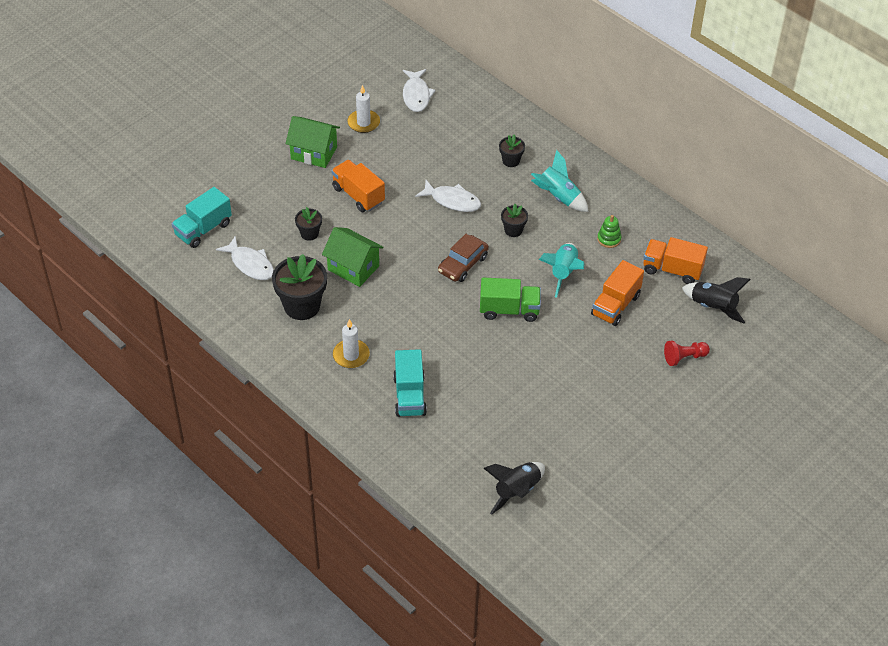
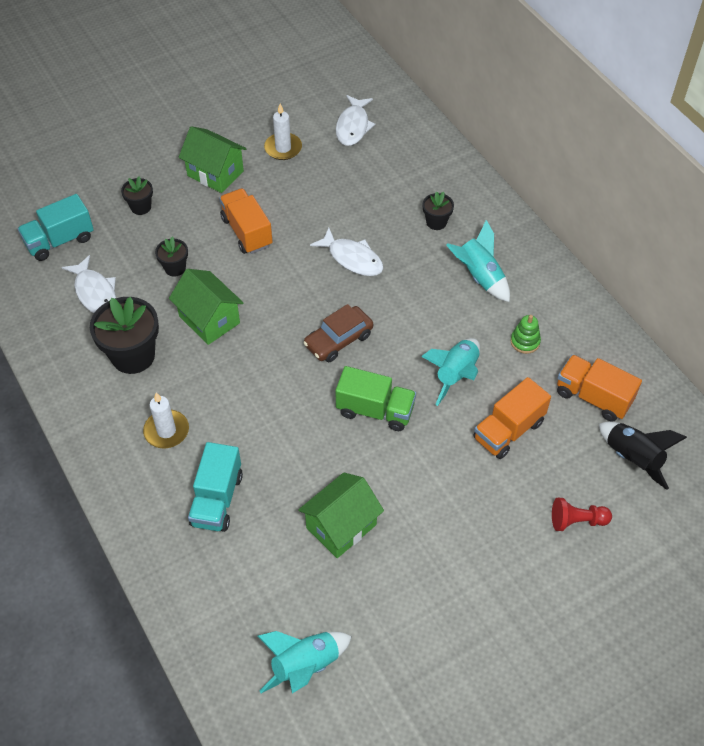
camera: 15 degrees right, 5 degrees up
(511, 395) = (341, 526): none -> green house
(513, 230) = (412, 308): black flower pot -> black flower pot (141, 207)
(517, 491) = (305, 666): black rocket -> turquoise rocket

